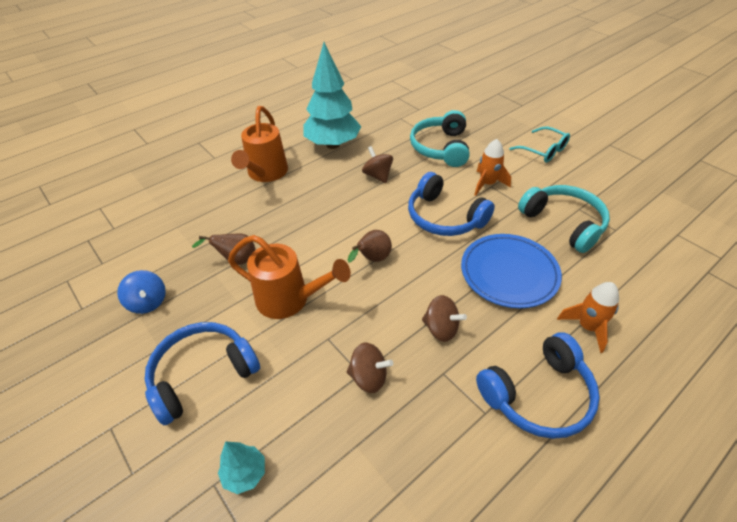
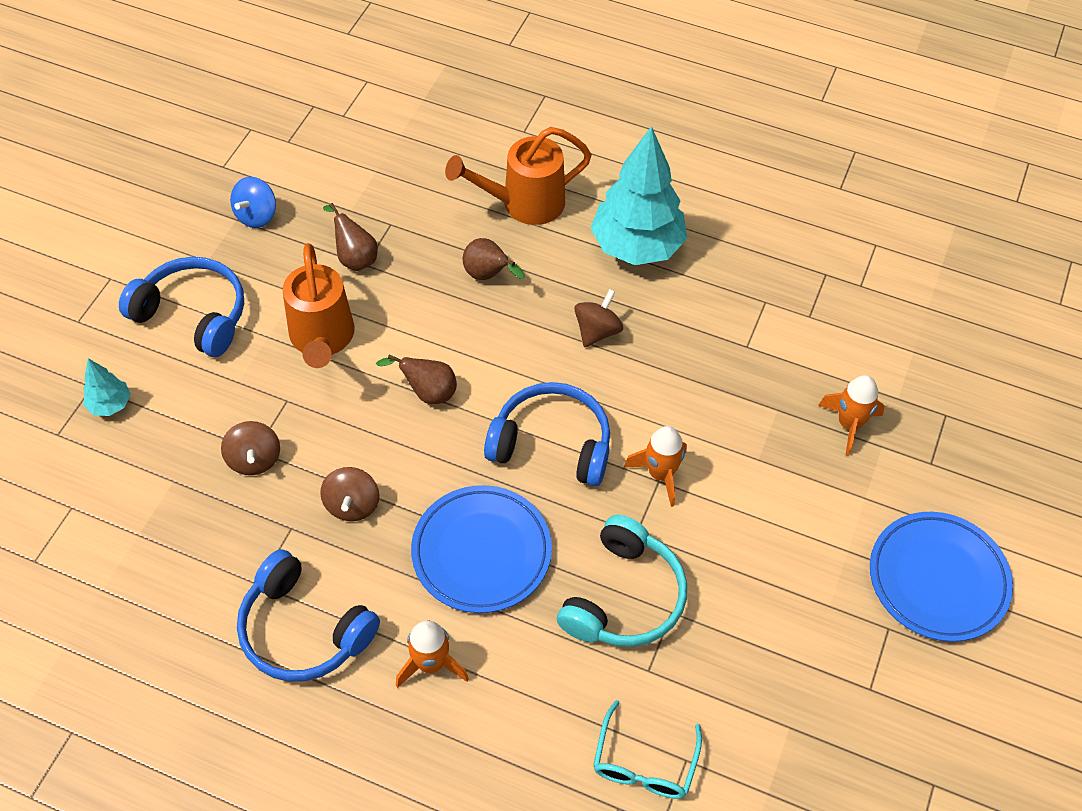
camera: 60 degrees right, 10 degrees up
(304, 204) = (488, 275): none -> brown pear
(440, 148) = (716, 384): turquoise headphones -> none
(444, 217) = (552, 443): blue headphones -> blue headphones turned 90 degrees clockwise
(489, 118) = (849, 424): none -> orange rocket
(543, 151) = (801, 529): turquoise glasses -> turquoise glasses (644, 763)
(587, 123) = (937, 579): none -> blue plate

